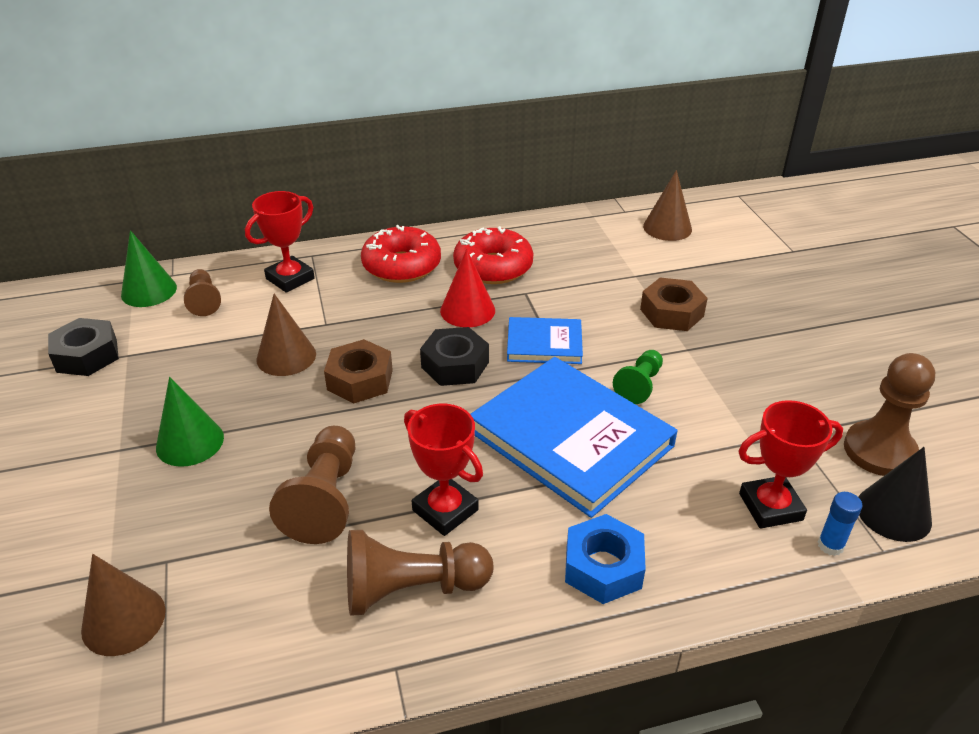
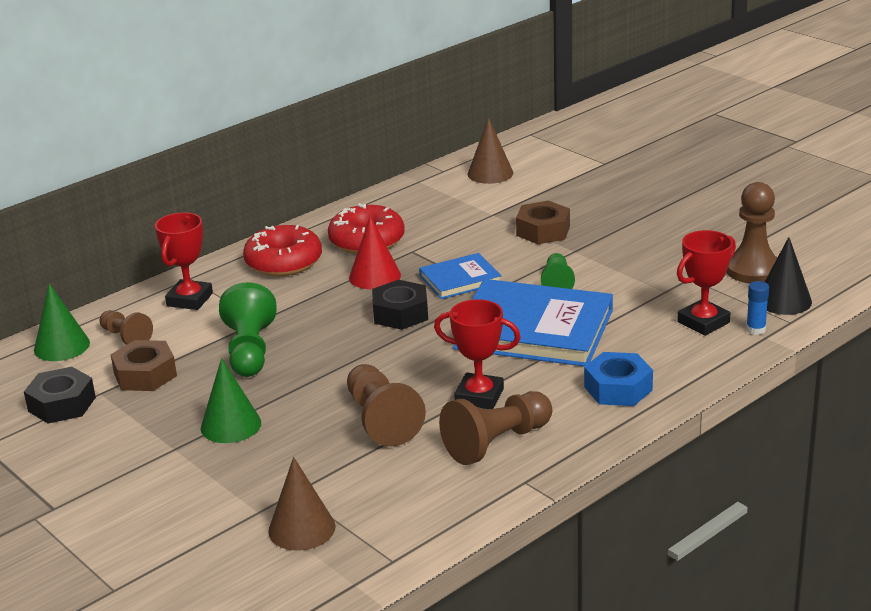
camera: 25 degrees left, 10 degrees down
(286, 356) = (250, 351): brown cone -> green pawn
(360, 380) = (331, 346): brown nut -> brown nut (145, 375)

